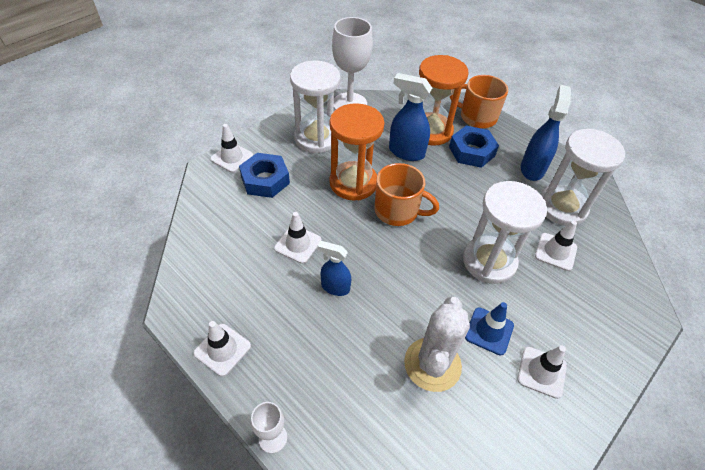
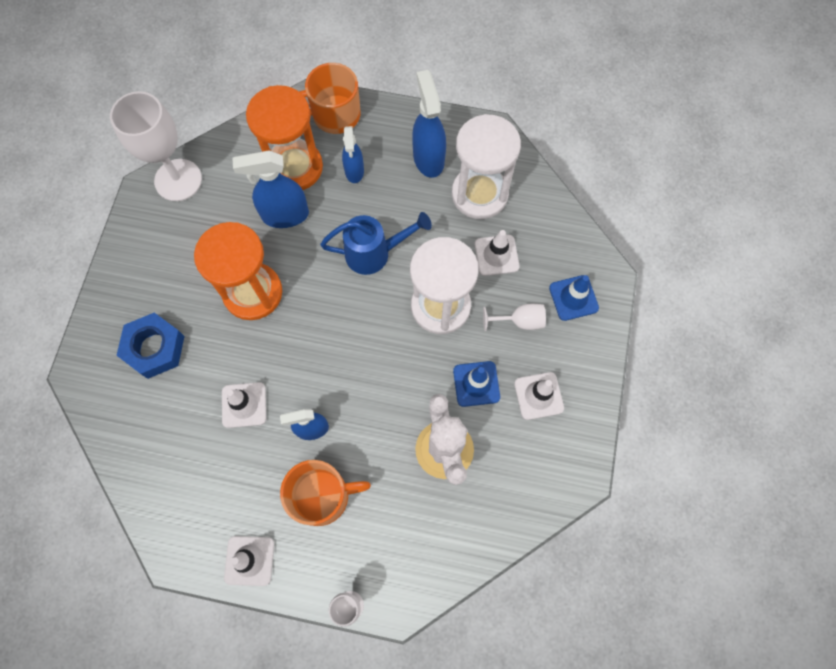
camera: 30 degrees left, 20 degrees up
(232, 157) = (94, 341): white traffic cone -> none
(316, 138) = (172, 255): white hourglass -> none
(397, 211) = (320, 300): orange mug -> orange mug (322, 496)
(456, 203) = (374, 253): none -> blue watering can
(471, 151) = (354, 171): blue nut -> blue spray bottle
(552, 306) = (519, 321): none -> white goblet
(611, 315) = (573, 298): none -> blue traffic cone

